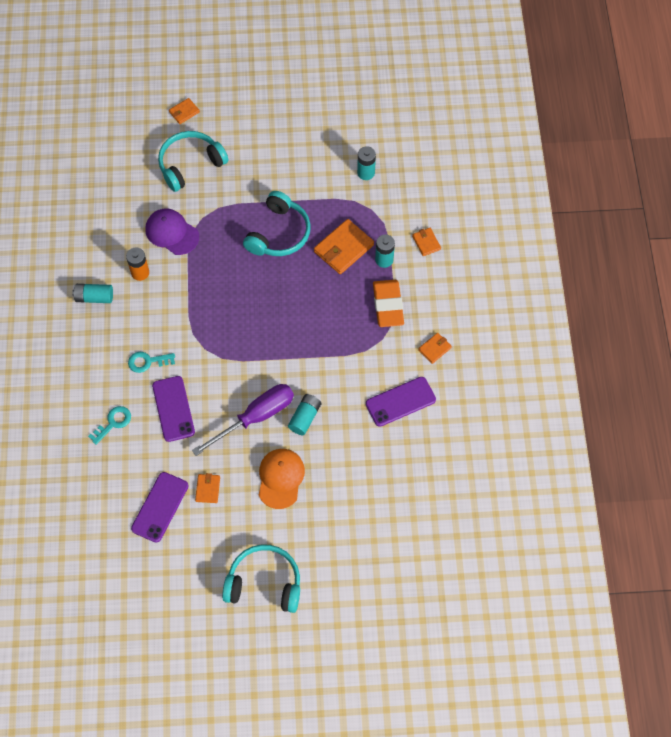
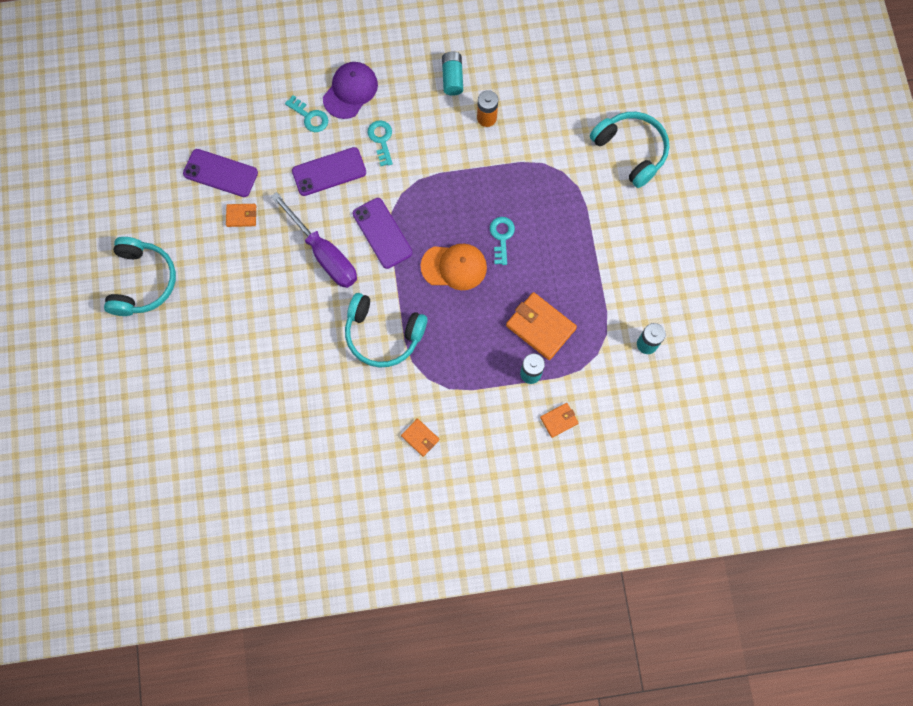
camera: 85 degrees right, 10 degrees up
(172, 233) = (540, 143): purple cap -> purple cap (350, 91)
(184, 112) = (701, 135): orange wallet -> none
(257, 271) = (501, 237): none -> turquoise key
(279, 233) = (552, 255): turquoise headphones -> turquoise headphones (383, 335)
(280, 478) = (256, 286): orange cap -> orange cap (454, 267)
(305, 417) = (326, 304): turquoise battery -> none
(388, 305) = (471, 382): orange eraser -> none
(400, 402) = (352, 404): purple phone -> purple phone (382, 233)

